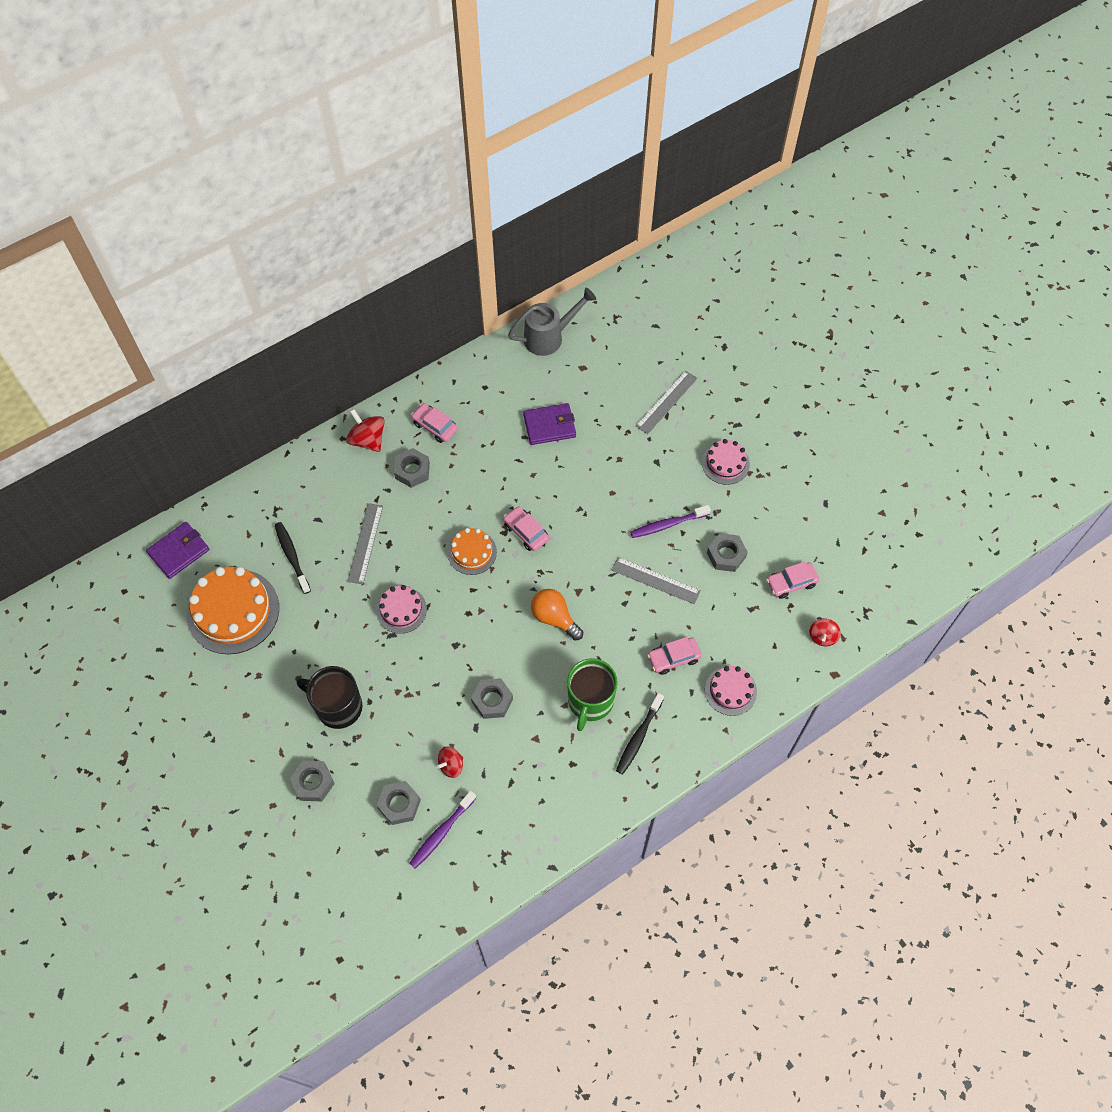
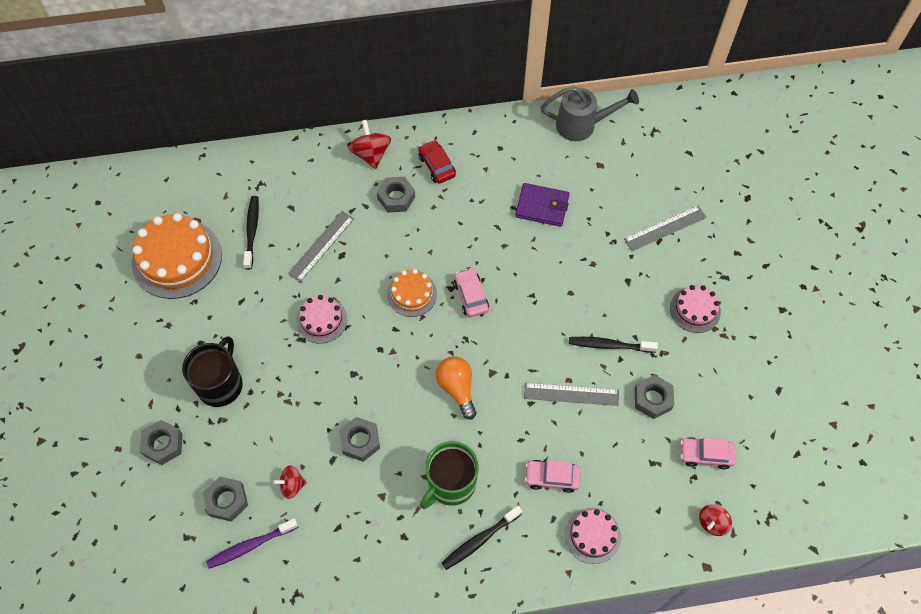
camera: 25 degrees right, 0 degrees up
(179, 551) = (160, 187): purple wallet -> none
(338, 706) = (220, 384): black mug -> black mug turned 60 degrees clockwise
(435, 426) = (437, 166): pink car -> red car
(655, 580) = (571, 394): grey ruler -> grey ruler turned 45 degrees counterclockwise
(667, 524) = (609, 345): purple toothbrush -> black toothbrush

